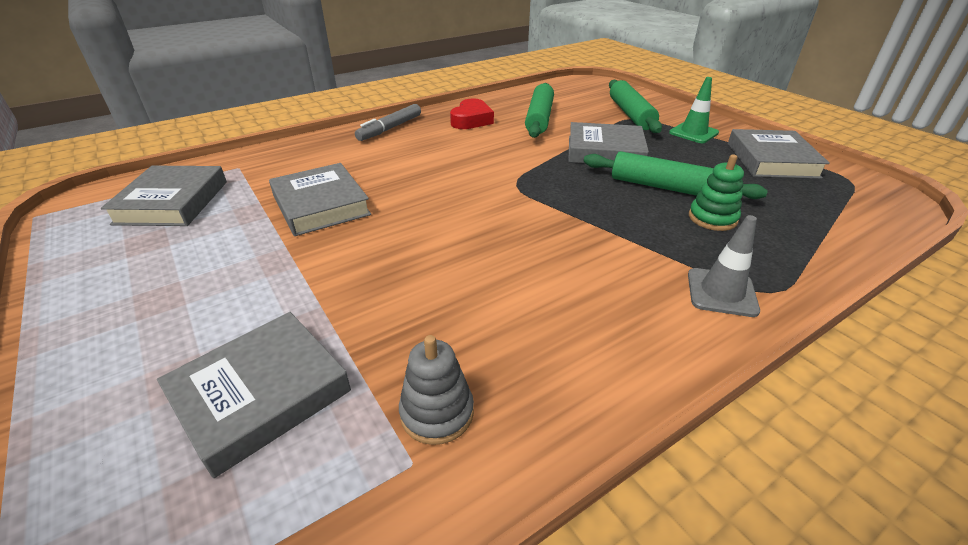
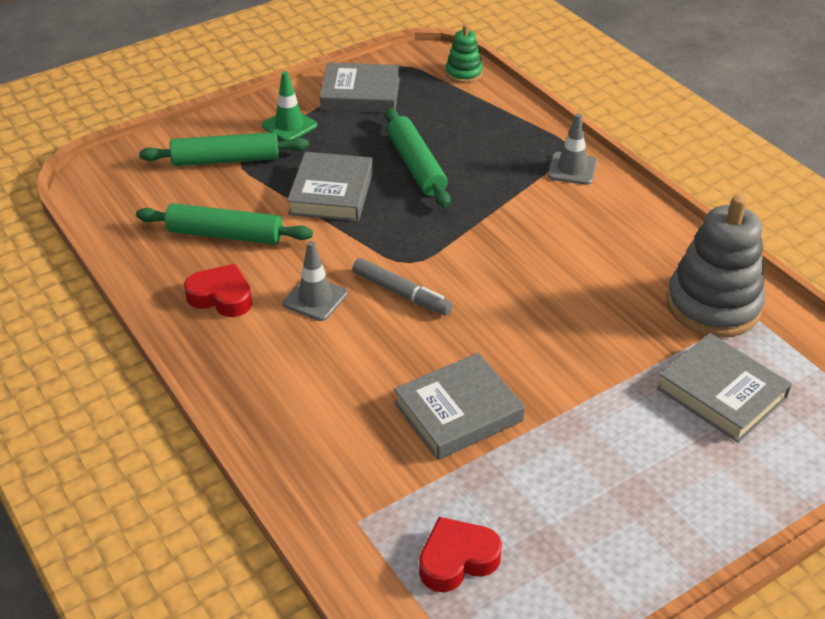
camera: 90 degrees left, 5 degrees up
(172, 202) = (457, 560): grey book -> red heart
(390, 128) = (239, 378): grey marker -> grey marker (401, 293)
(437, 412) = (713, 305): grey stacking toy -> grey stacking toy, size x1.98
(468, 148) = (315, 298): none -> grey traffic cone
(666, 188) = (416, 166): green rolling pin -> green rolling pin turned 45 degrees counterclockwise
(712, 218) = (470, 151): green stacking toy -> green stacking toy (463, 73)

